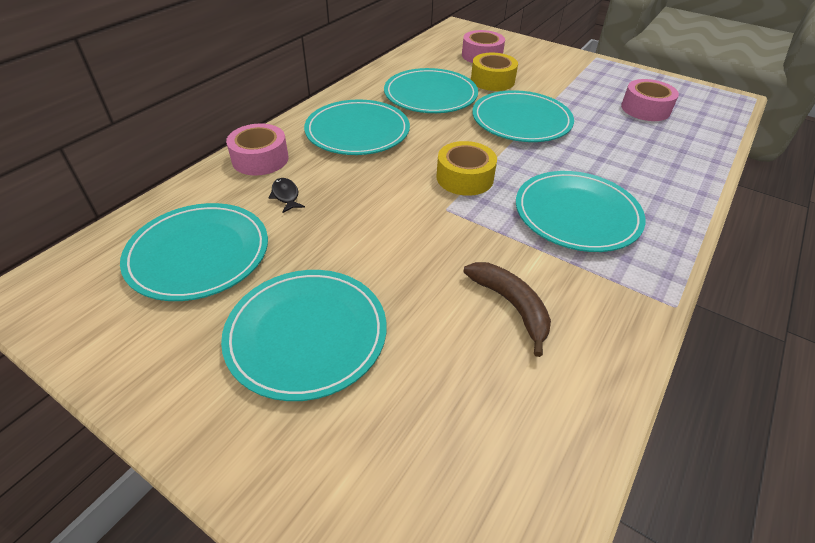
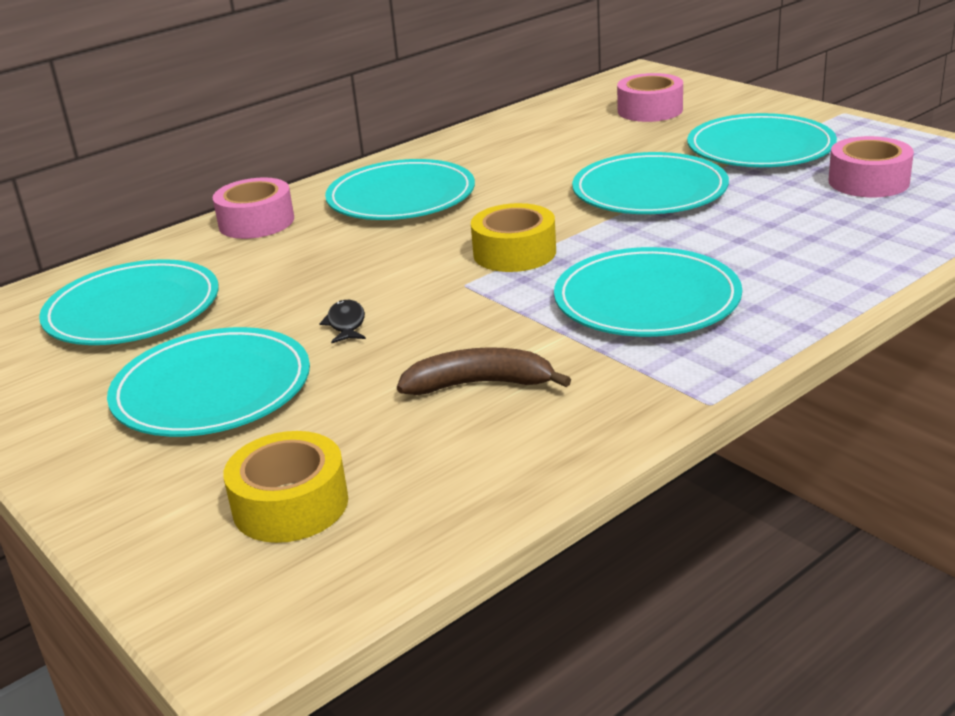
camera: 20 degrees right, 15 degrees down
(286, 196) = (266, 260): black fish -> black fish (346, 324)
(430, 95) = (534, 158): turquoise plate -> turquoise plate (760, 148)
(492, 80) = (643, 141): yellow tape -> yellow tape (290, 504)
(511, 305) = (479, 384): brown banana -> brown banana turned 75 degrees counterclockwise

